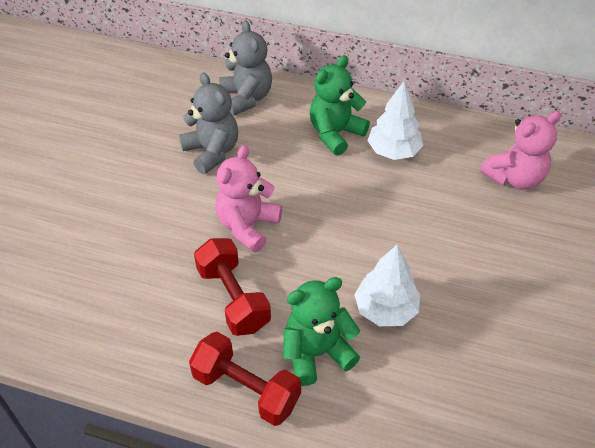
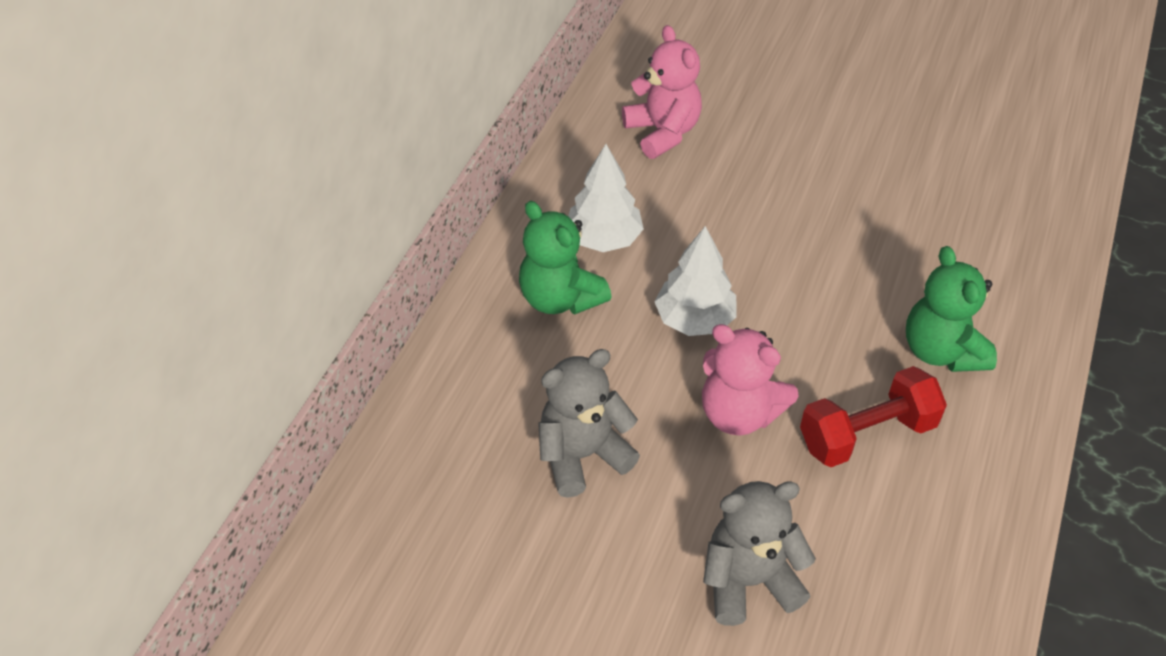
camera: 85 degrees left, 0 degrees up
(246, 98) = (460, 405): grey teddy bear -> grey teddy bear (749, 581)
(246, 389) = (1002, 424): red dumbbell -> none
(385, 309) = (872, 280): white tree -> white tree (694, 320)

